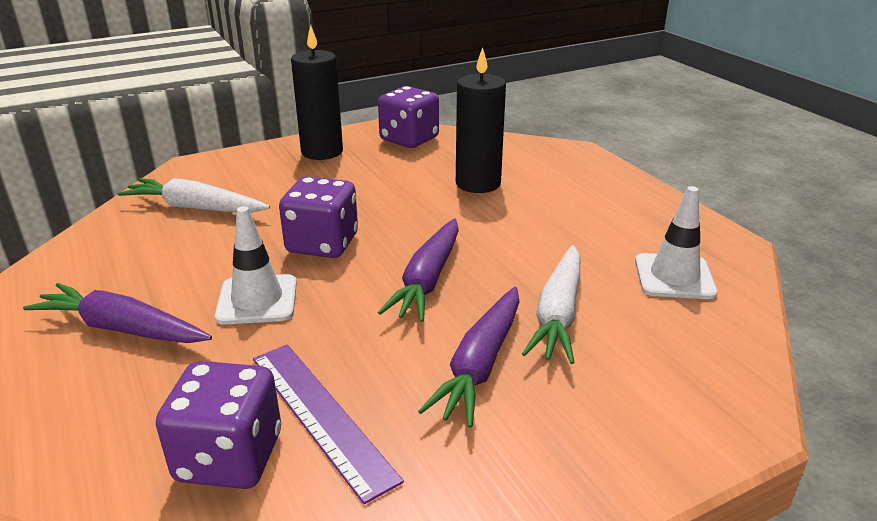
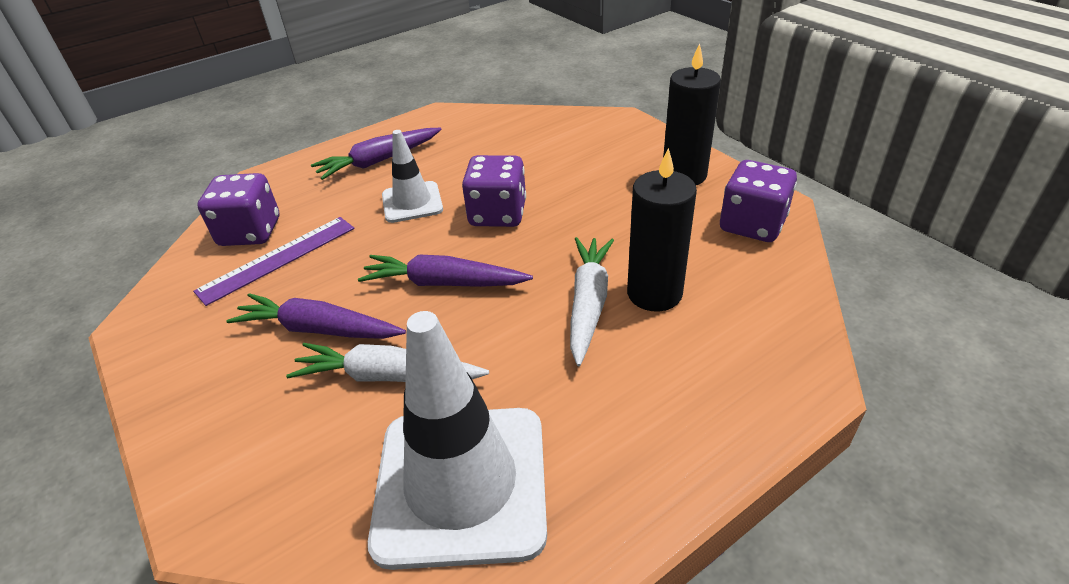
camera: 85 degrees right, 10 degrees up
(122, 329) = (379, 161): purple carrot -> purple carrot turned 135 degrees counterclockwise
(196, 208) = (544, 141): white carrot -> white carrot (588, 304)
(674, 277) = (461, 484): white traffic cone -> white traffic cone, size x1.86

